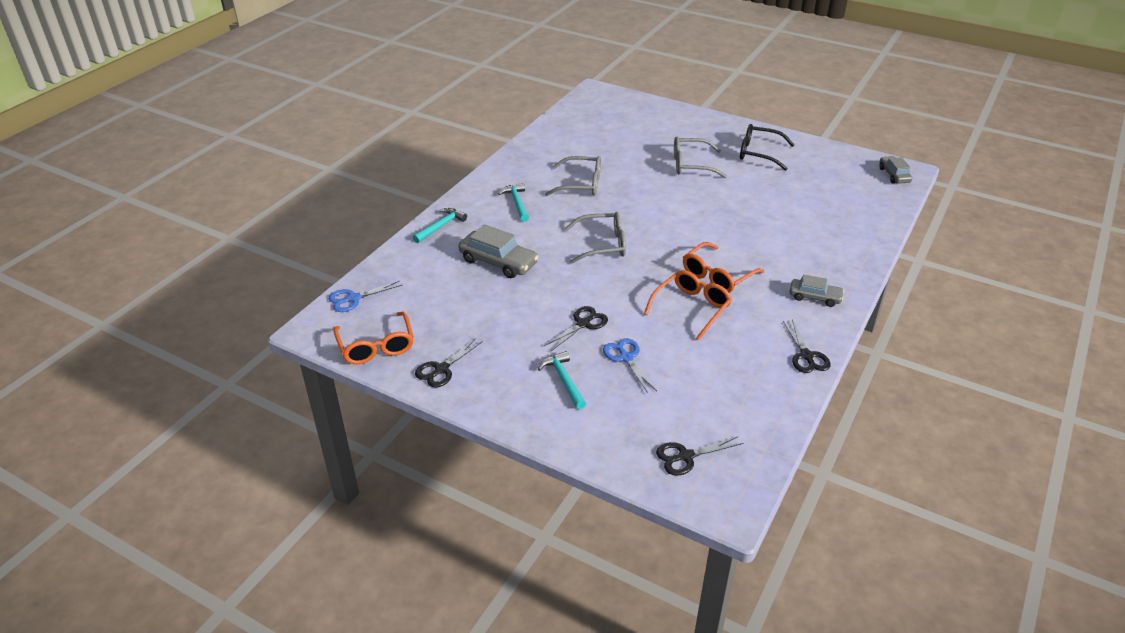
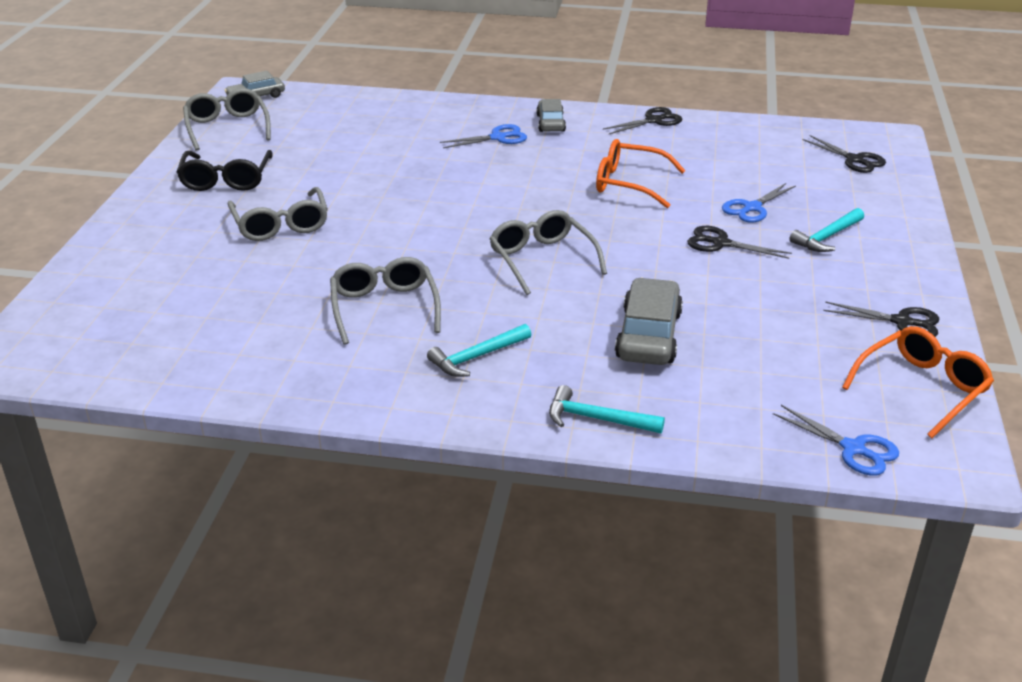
camera: 110 degrees left, 5 degrees down
(717, 276) = (553, 176): orange glasses -> none
(793, 265) = (498, 138): none -> blue scissors
(840, 160) = (227, 128): none -> grey glasses

